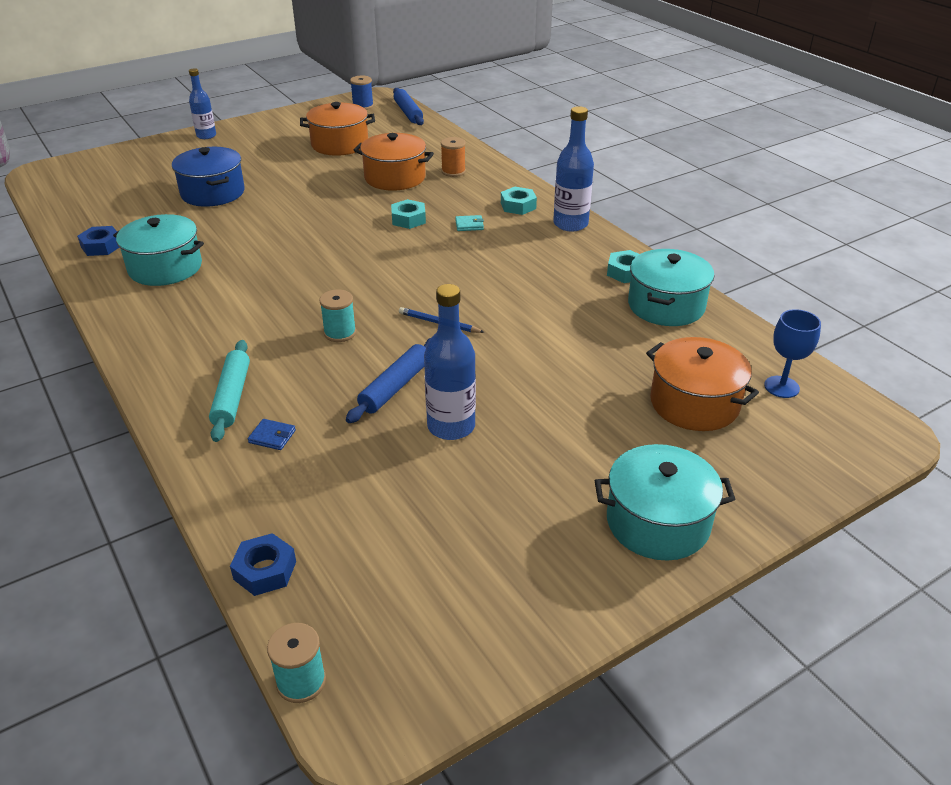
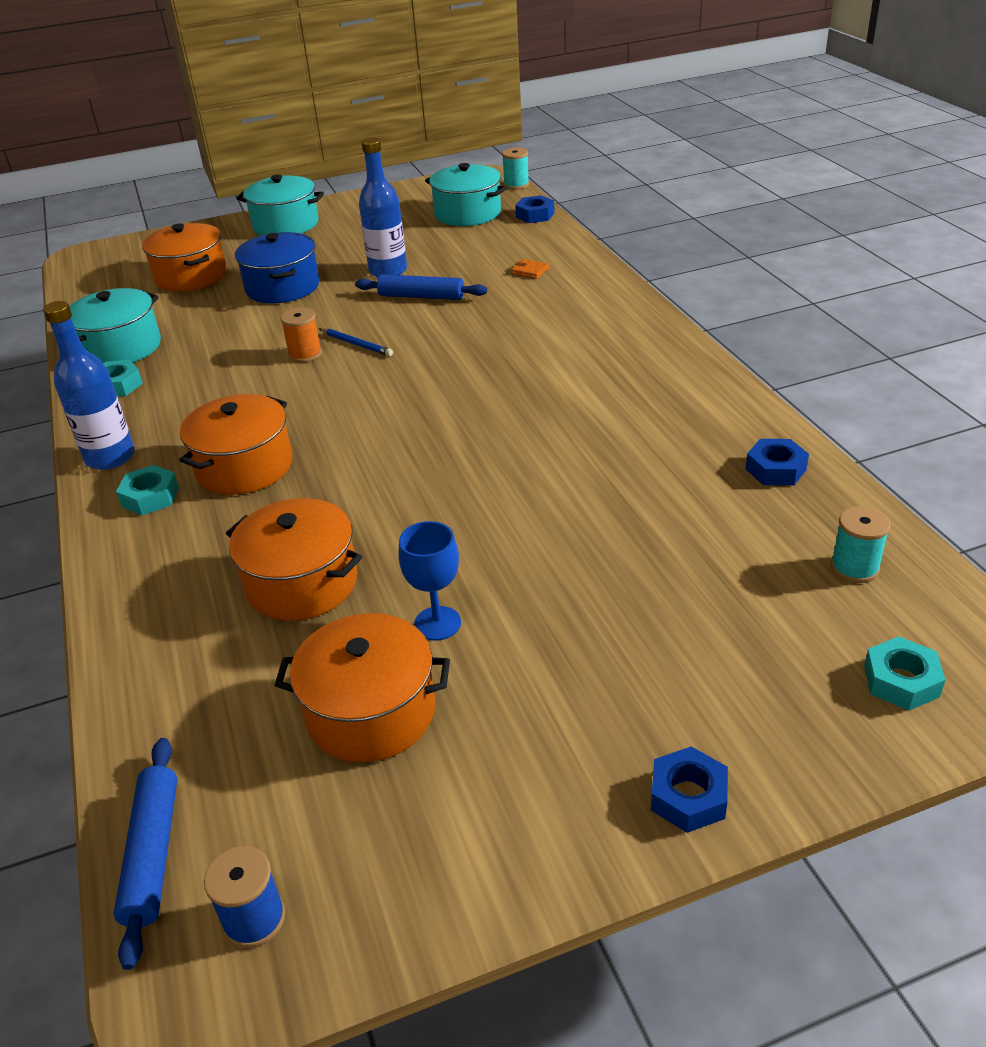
camera: 165 degrees left, 0 degrees up
(165, 268) = (668, 428): turquoise pot -> turquoise pot (467, 213)
(206, 136) = (688, 797): blue bottle -> blue nut
(213, 193) = (631, 573): blue pot -> blue pot (282, 287)
(232, 397) = (565, 296): turquoise rolling pin -> none
(272, 436) = (529, 271): blue wallet -> orange wallet
(340, 333) = (459, 340): turquoise spool -> turquoise spool (854, 567)
(395, 387) = (421, 296): blue rolling pin -> blue rolling pin turned 60 degrees clockwise
(408, 219) = (323, 484): turquoise nut -> turquoise nut (901, 681)
(453, 171) = (192, 590): orange spool -> orange spool (305, 354)
(469, 225) = (244, 467): turquoise wallet -> orange pot
(781, 387) = (111, 283): blue goblet -> blue goblet (437, 623)

